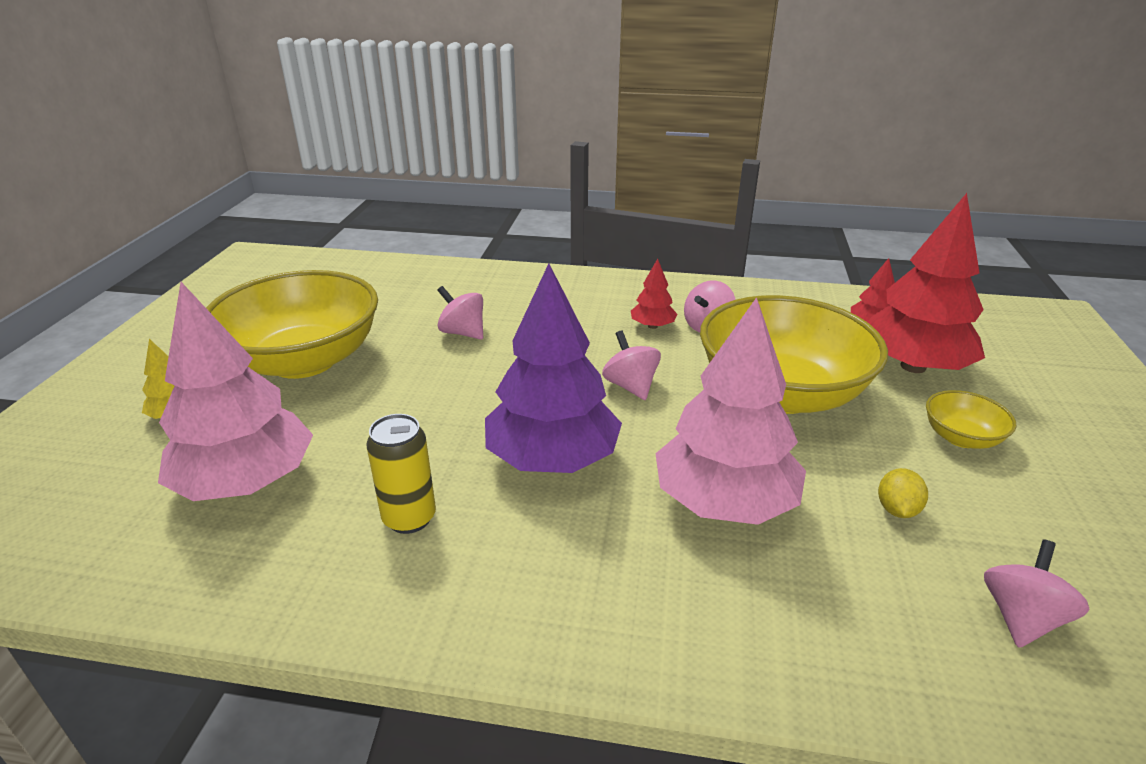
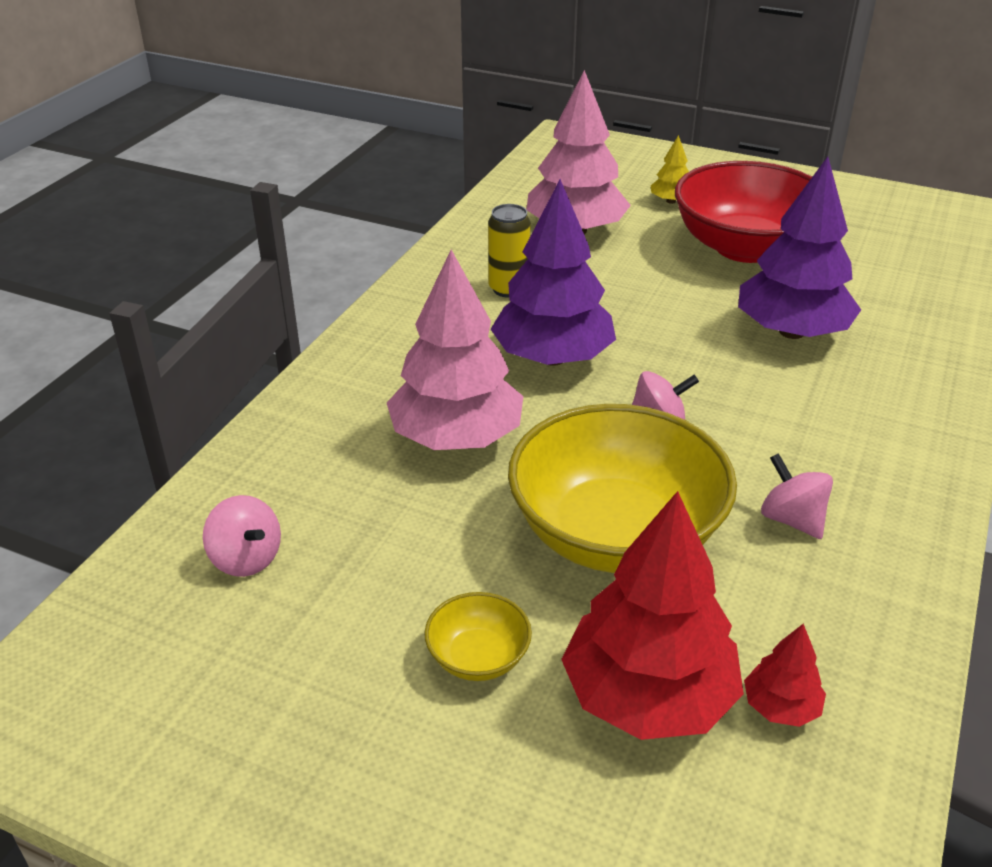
camera: 105 degrees right, 5 degrees up
(304, 360) = (745, 247): yellow bowl -> red bowl
(463, 333) = (791, 332): pink spinning top -> purple tree
(652, 326) = (796, 470): red tree -> none
(897, 509) = (396, 543): yellow lemon -> none

